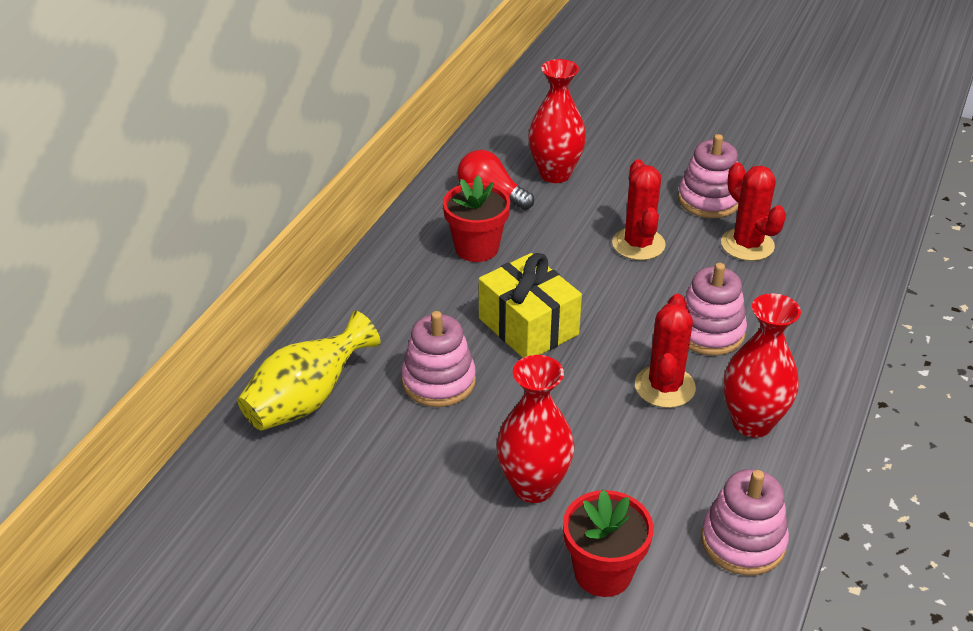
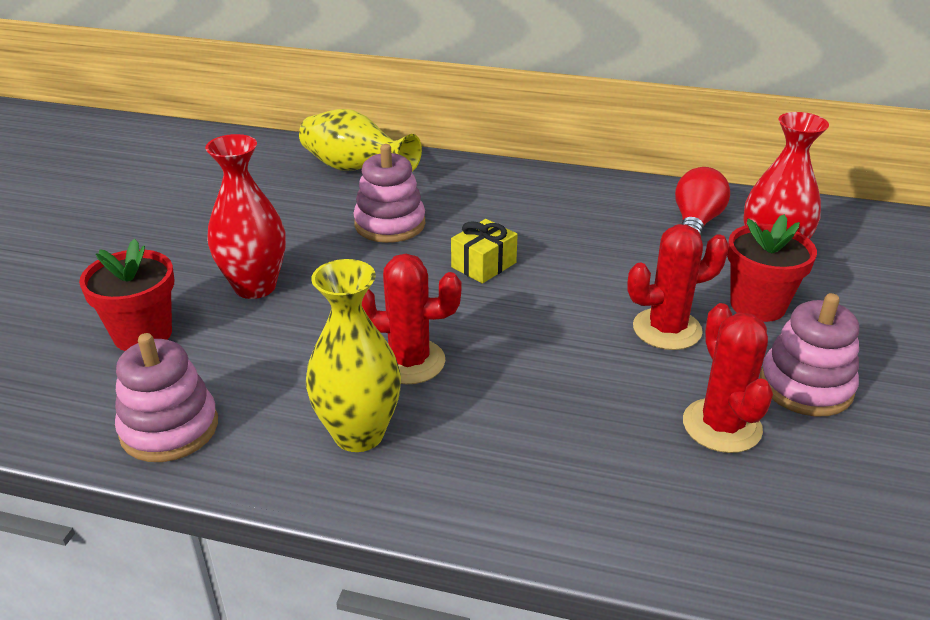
camera: 80 degrees right, 5 degrees down
(476, 248) = (598, 224): red flower pot -> red flower pot (758, 305)
(528, 326) = (483, 265): yellow gift -> yellow gift, size x0.59
(709, 332) = (518, 394): pink stacking toy -> none
(747, 245) = (721, 426): red cactus -> red cactus turned 60 degrees counterclockwise
(752, 423) = (358, 434): red vase -> yellow vase

